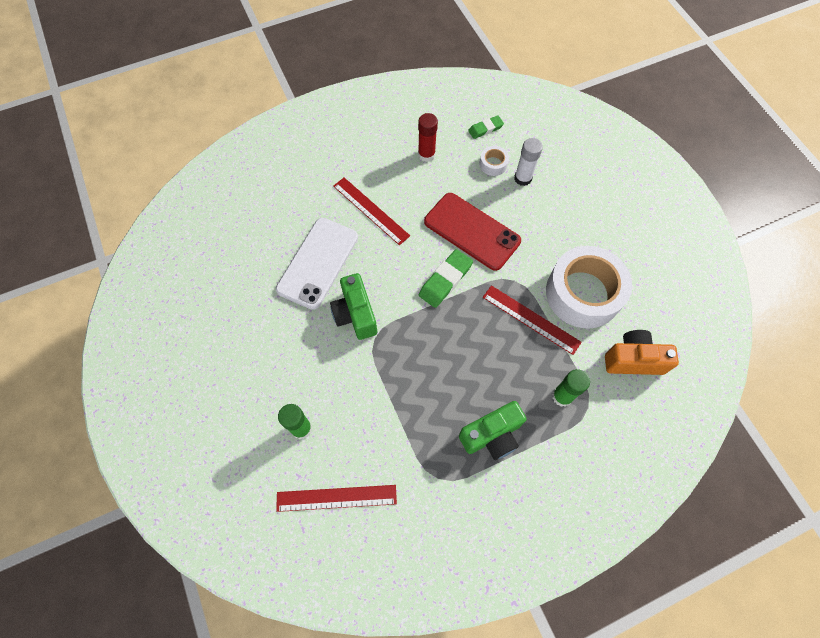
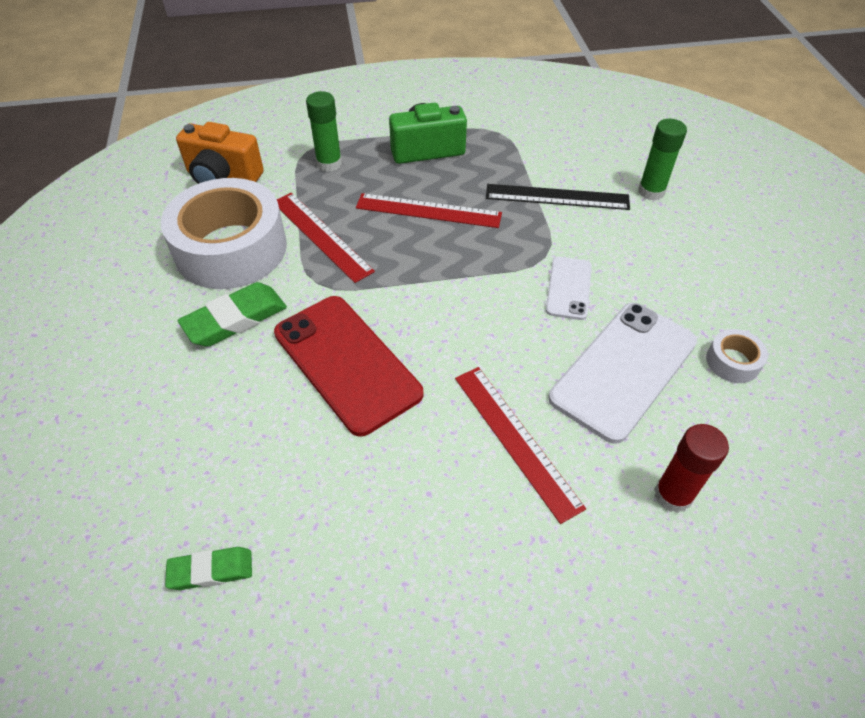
camera: 165 degrees left, 15 degrees down
(336, 498) = (612, 137): red ruler -> red ruler (428, 211)
(355, 314) = (568, 288): green camera -> white phone
(374, 402) = (557, 197): none -> black ruler
(426, 154) = (368, 536): red glue stick -> red glue stick (673, 495)
(445, 280) = (420, 303): green eraser -> green eraser (235, 319)
(493, 164) = (243, 479): white tape -> white tape (732, 362)
(523, 178) = (204, 435): white glue stick -> none

